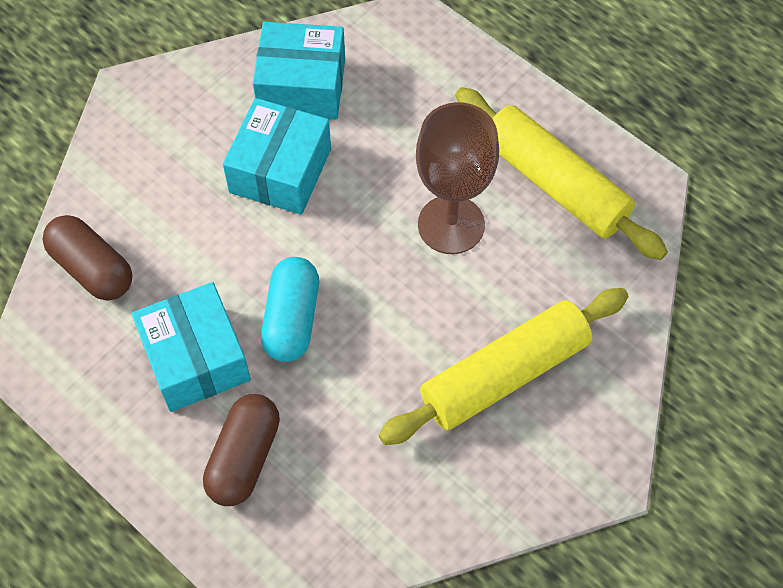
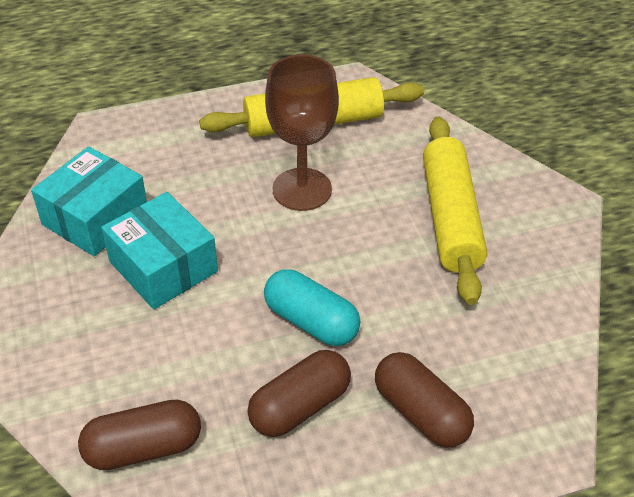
camera: 60 degrees left, 15 degrees down
(195, 358) = (300, 406): turquoise box -> brown capsule

